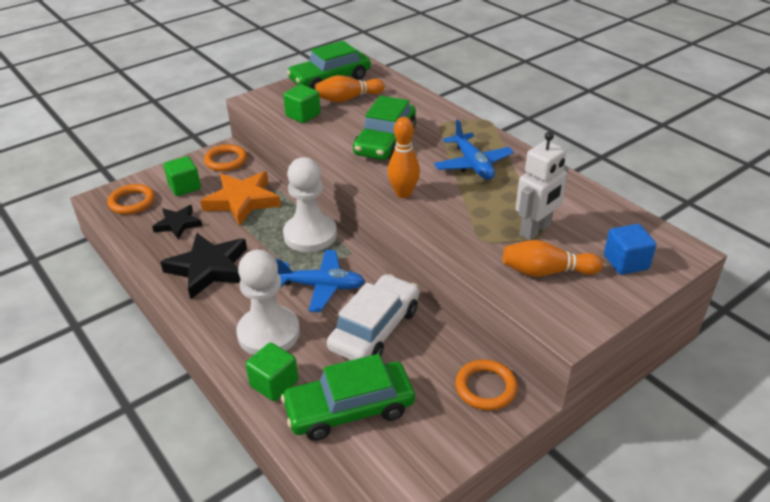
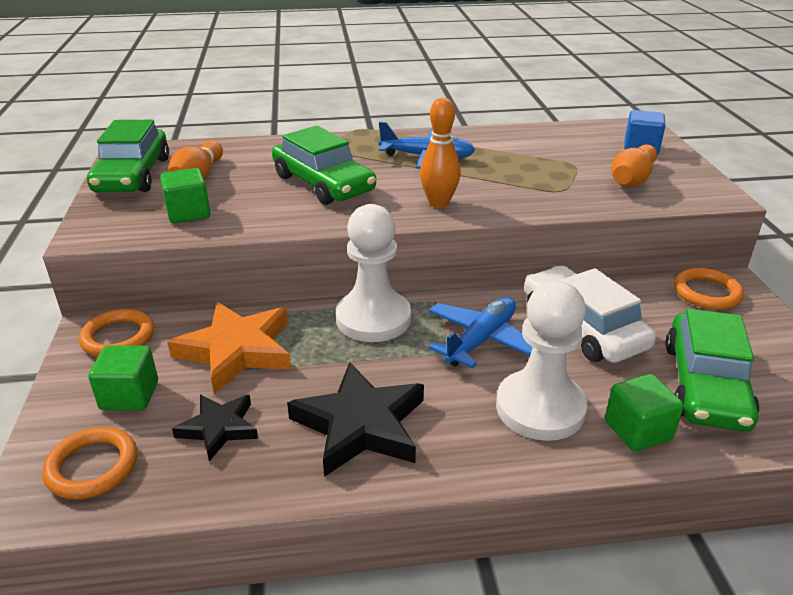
camera: 60 degrees left, 5 degrees down
(535, 230) = (565, 165): white robot -> none

